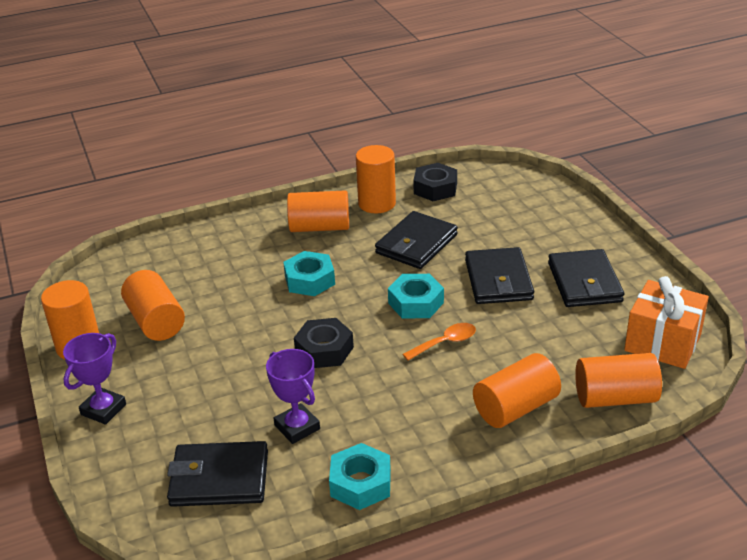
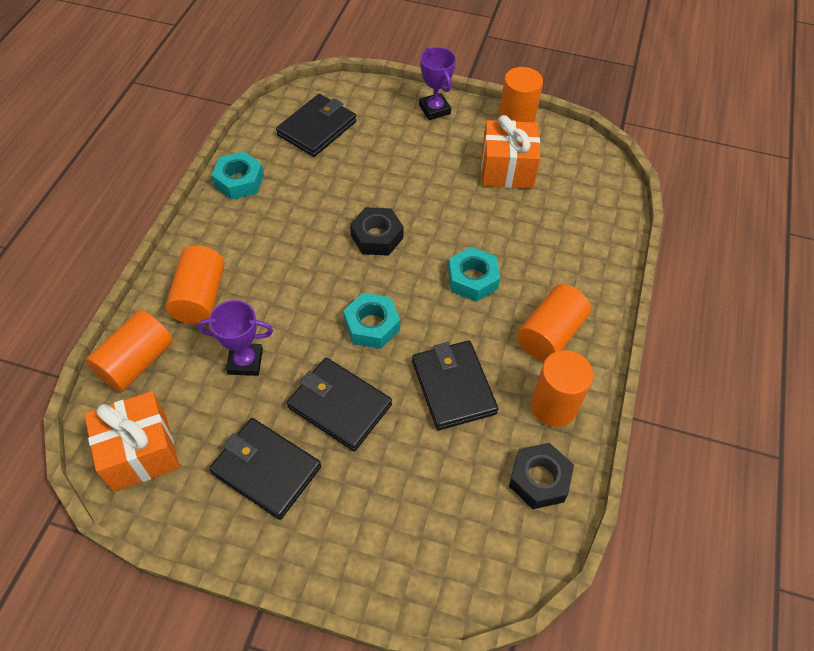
camera: 125 degrees right, 20 degrees up
(156, 321) = (507, 169): orange cylinder -> orange gift
(297, 427) = (318, 181): purple trophy -> purple trophy (245, 362)
(445, 343) = (306, 309): orange spoon -> none

